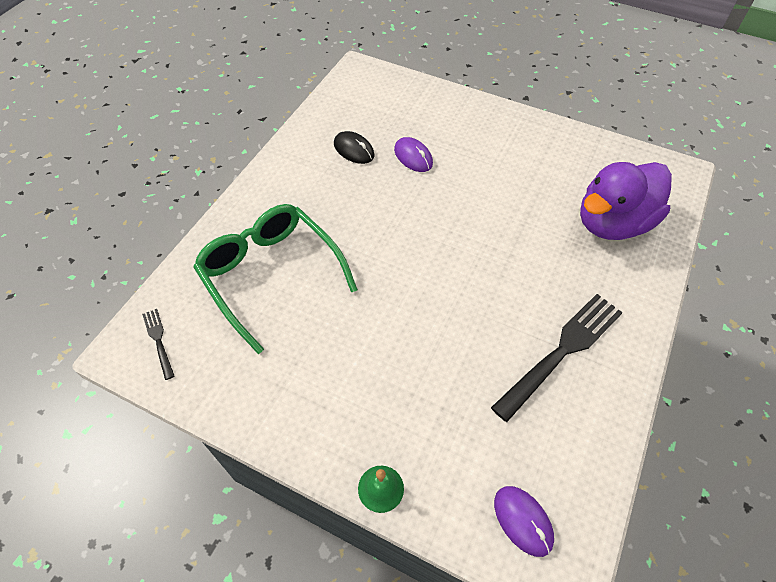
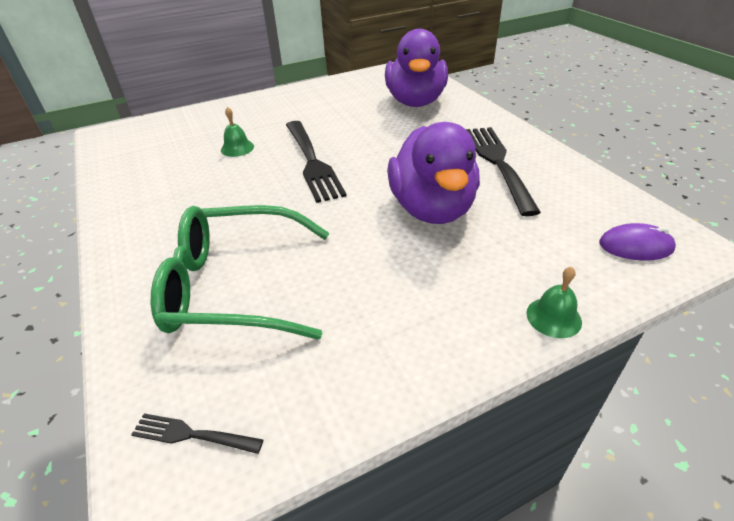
camera: 50 degrees left, 15 degrees down
(354, 150) = (179, 172): black mouse -> none
(413, 157) = (237, 148): purple mouse -> green bell
(438, 216) = (312, 162): none -> black fork
(447, 337) = (432, 208): none -> purple duck

